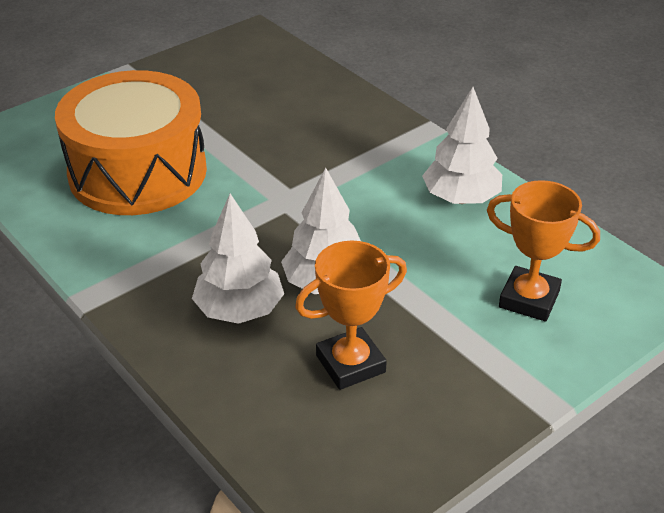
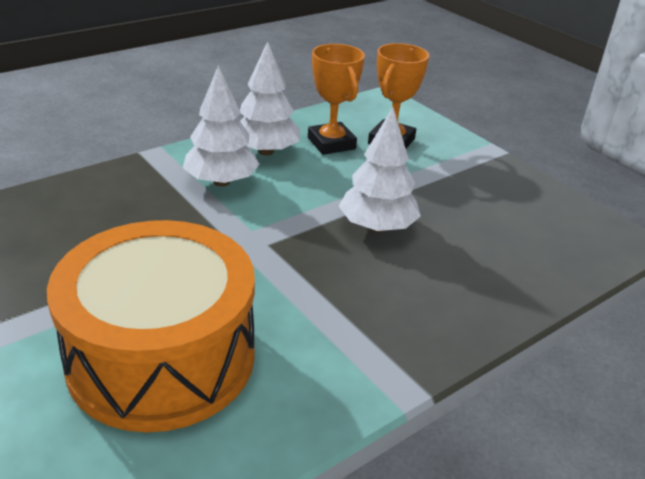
camera: 90 degrees left, 5 degrees down
(240, 310) = (417, 278): white tree -> white tree (221, 181)
(350, 364) = (474, 222): orange trophy -> orange trophy (331, 143)

